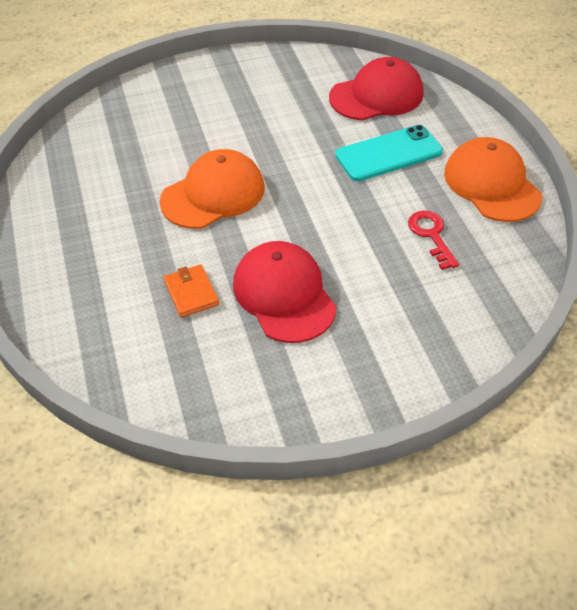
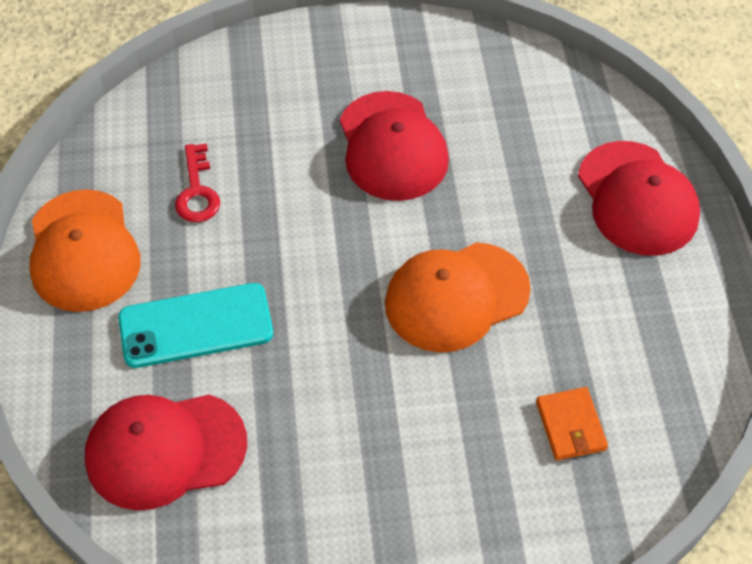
camera: 170 degrees left, 5 degrees up
(70, 282) = (637, 199): none -> red cap
(191, 293) = (496, 164): orange wallet -> orange wallet (571, 426)

